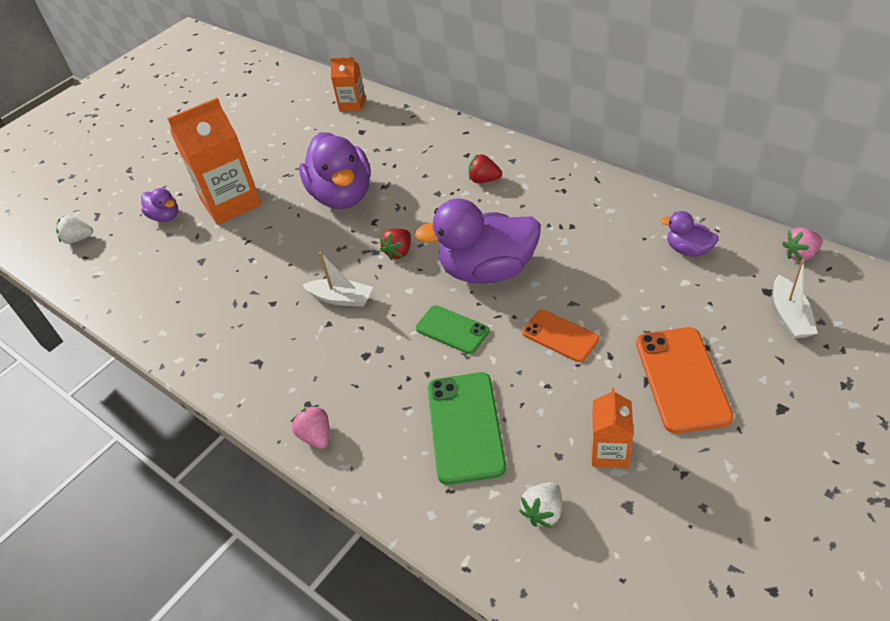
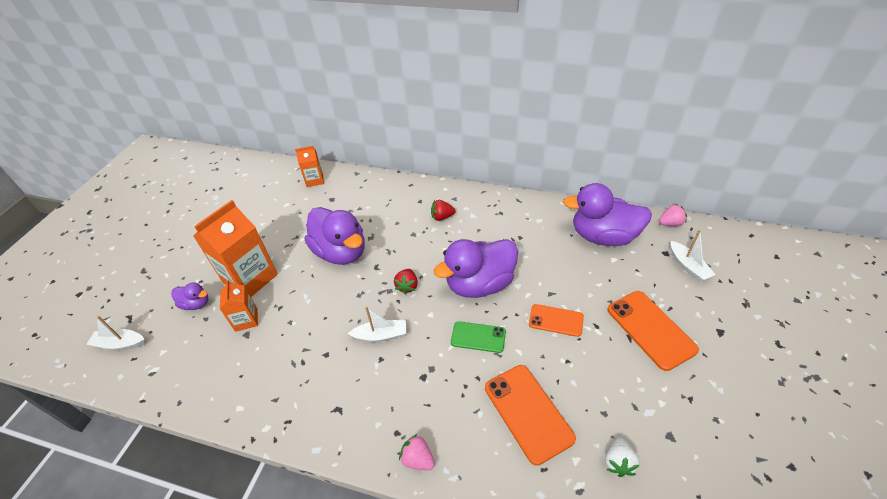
camera: 25 degrees left, 0 degrees up
(78, 239) = (120, 344): white strawberry -> white boat
(465, 427) = (528, 412): green phone -> orange phone
(609, 451) = (635, 398): orange carton -> orange carton (246, 320)
(688, 250) = (603, 236): purple duck -> purple duck, size x2.10
(800, 254) = (670, 223): pink strawberry -> pink strawberry turned 150 degrees counterclockwise

